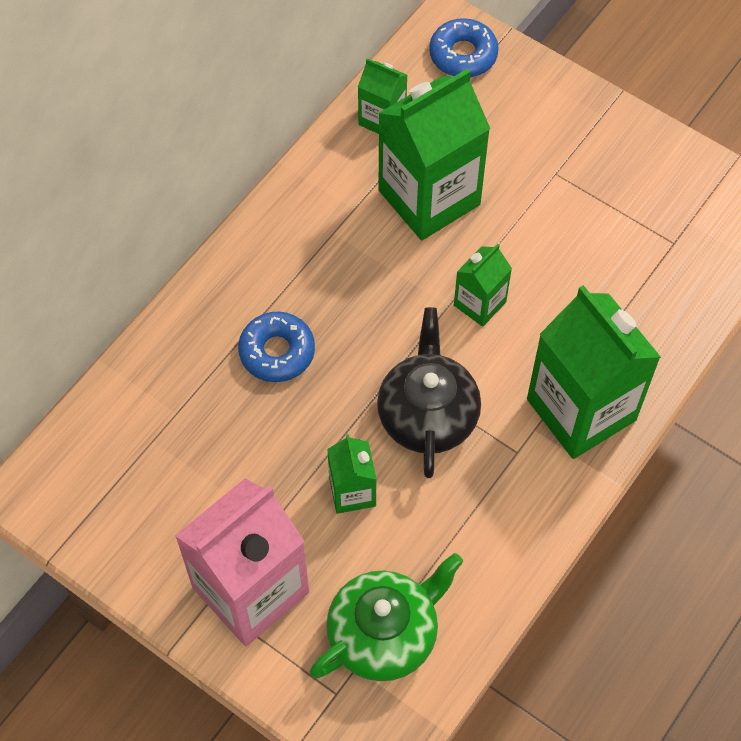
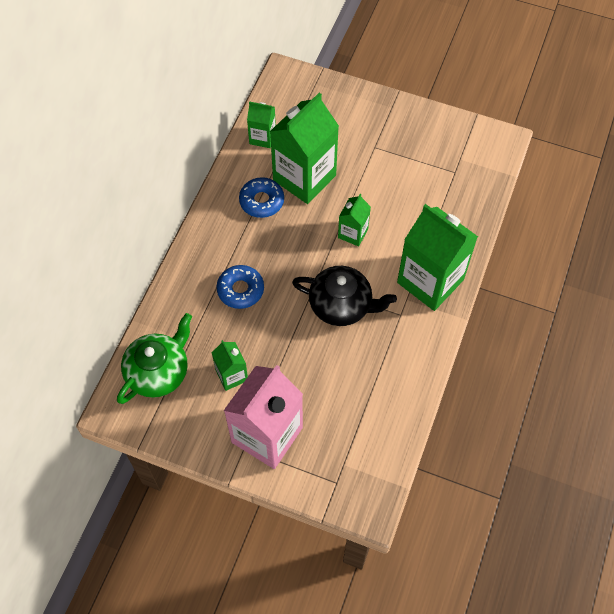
camera: 15 degrees left, 0 degrees up
(352, 492) = (310, 361): green carton -> green carton (231, 375)
(384, 633) = (354, 440): green teapot -> green teapot (159, 372)
(428, 414) = (341, 305): black teapot -> black teapot turned 120 degrees clockwise
(463, 55) = (299, 89): blue donut -> blue donut (261, 201)

